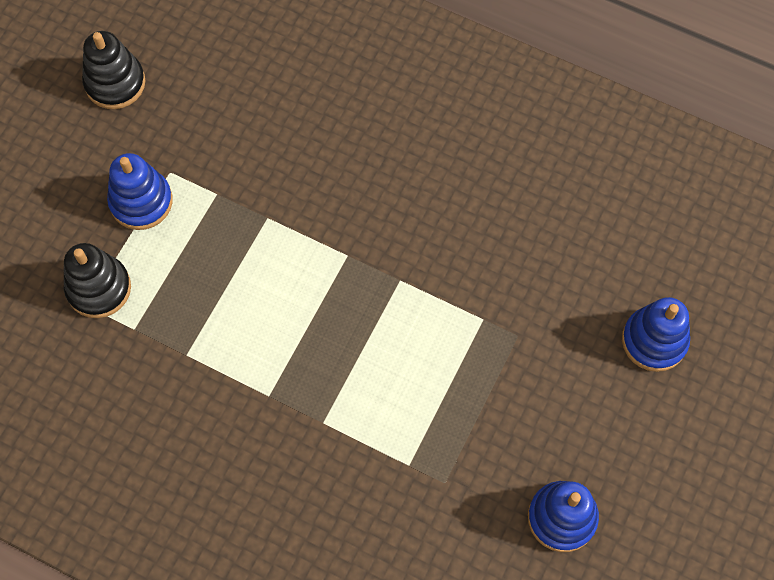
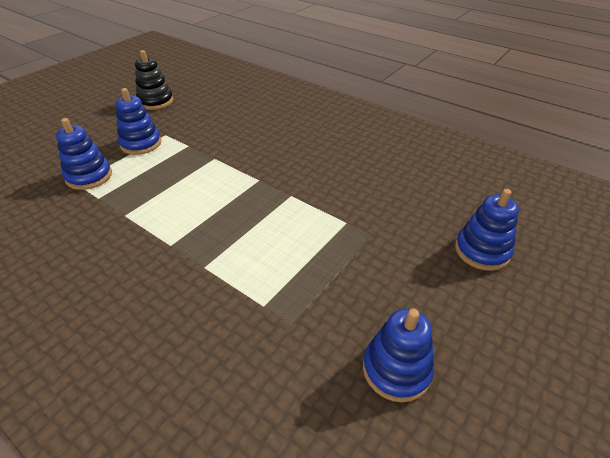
camera: 10 degrees right, 25 degrees down
(99, 288) = (89, 176): black stacking toy -> blue stacking toy

